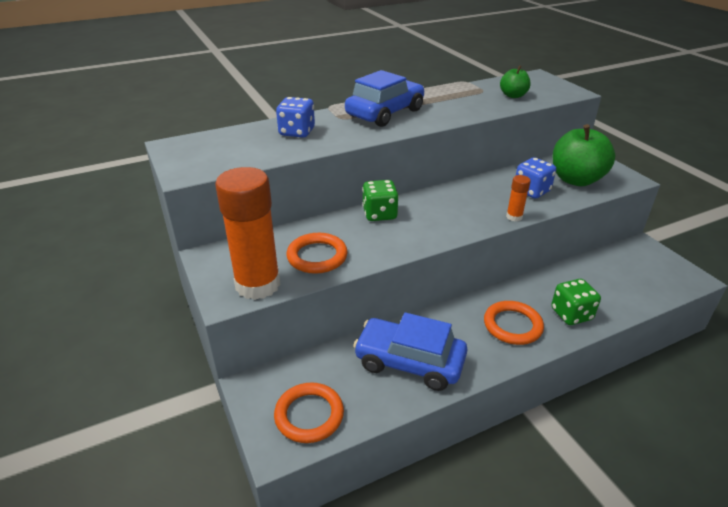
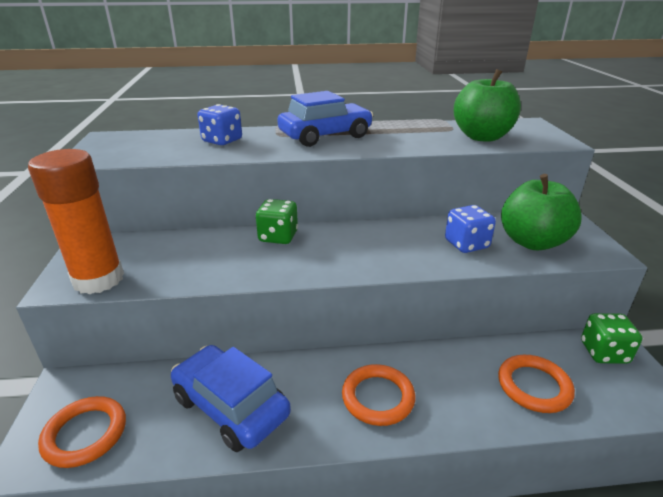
camera: 20 degrees right, 5 degrees down
(317, 256) = (178, 265): orange ring -> orange ring (534, 386)
(513, 95) = (482, 137): green apple -> green apple, size x1.87
(514, 217) = (422, 268): orange glue stick -> none
(571, 314) = (461, 404): green dice -> green dice (604, 352)

